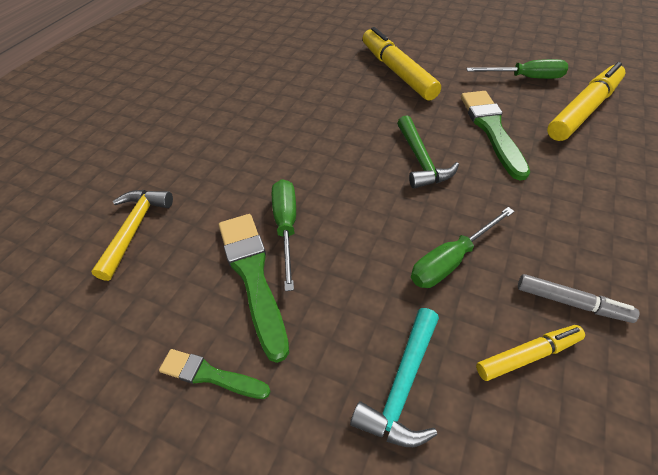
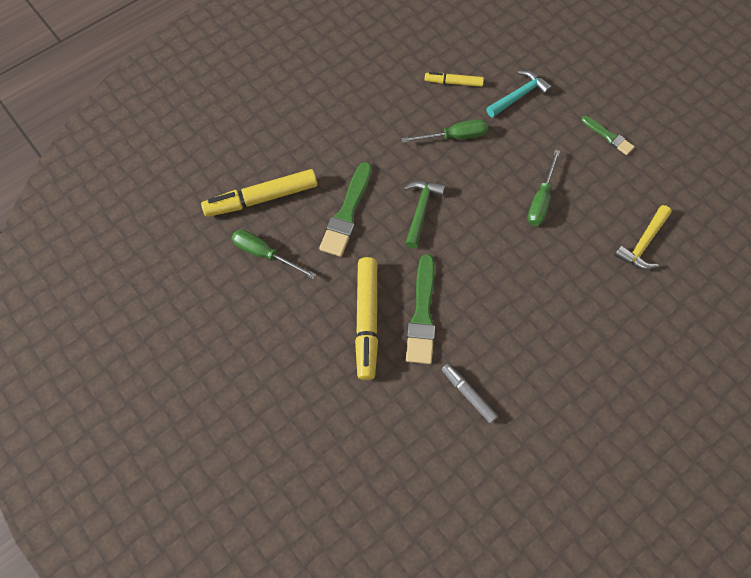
camera: 155 degrees left, 15 degrees up
(253, 276) = (572, 177): green brush -> green brush (422, 314)
(571, 303) = (411, 92): grey marker -> grey marker (468, 394)

